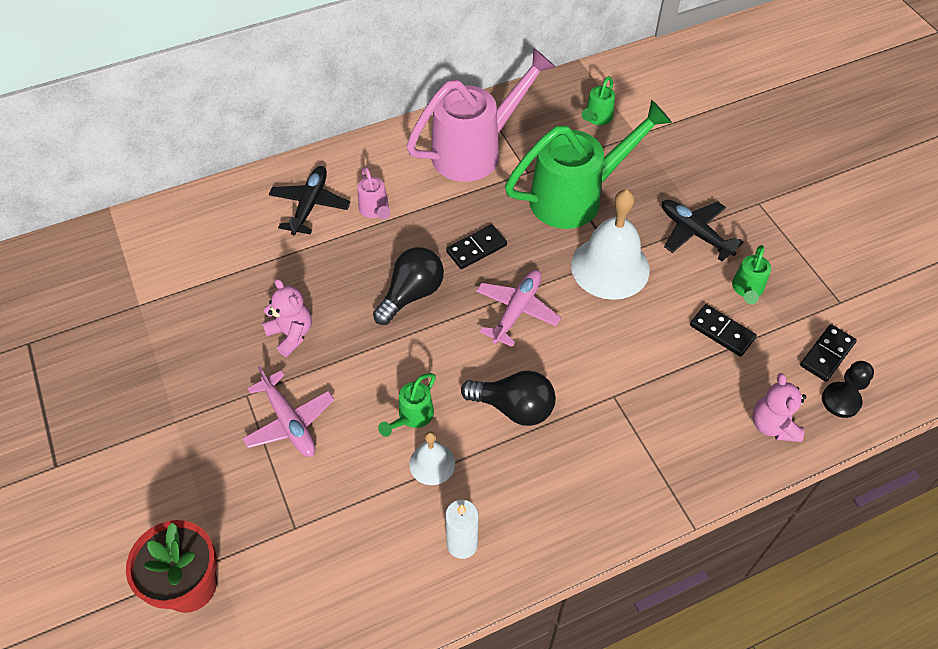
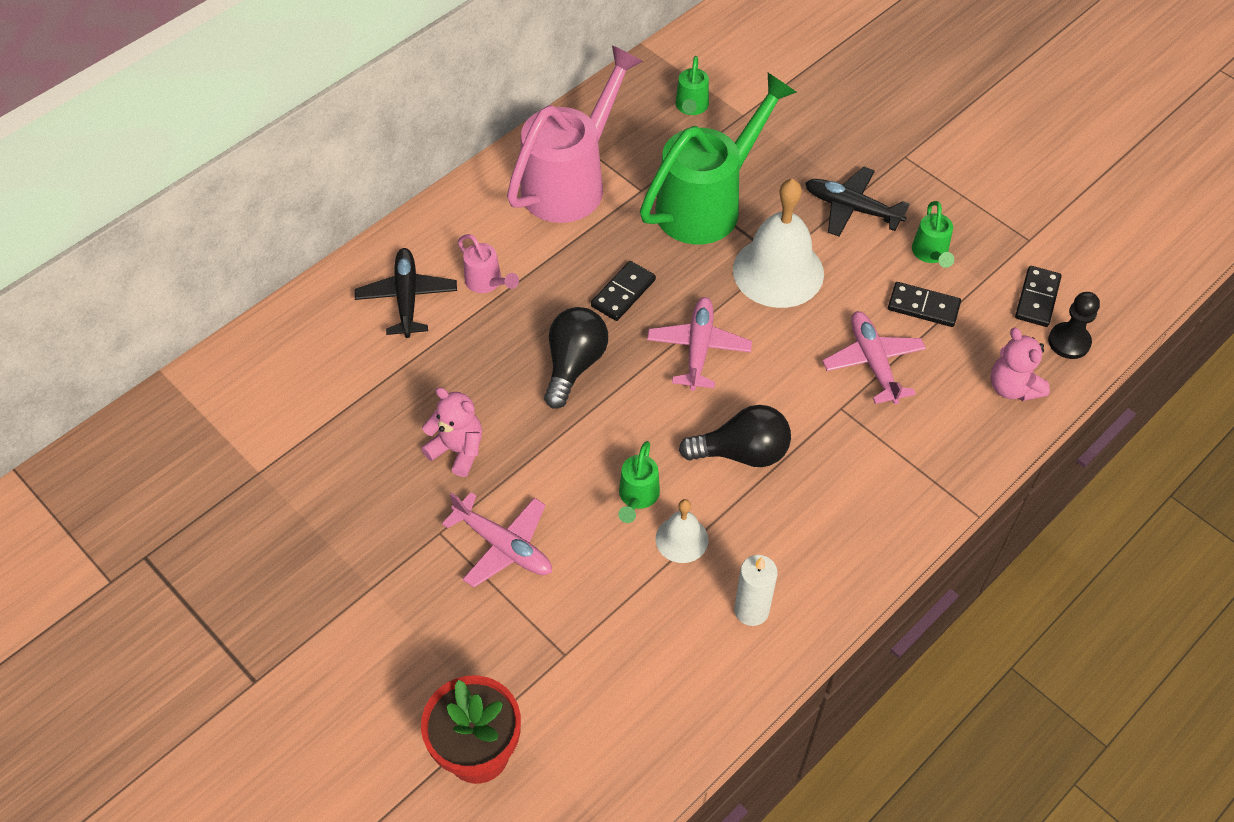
camera: 20 degrees left, 0 degrees up
(658, 366) = (873, 363): none -> pink plane

